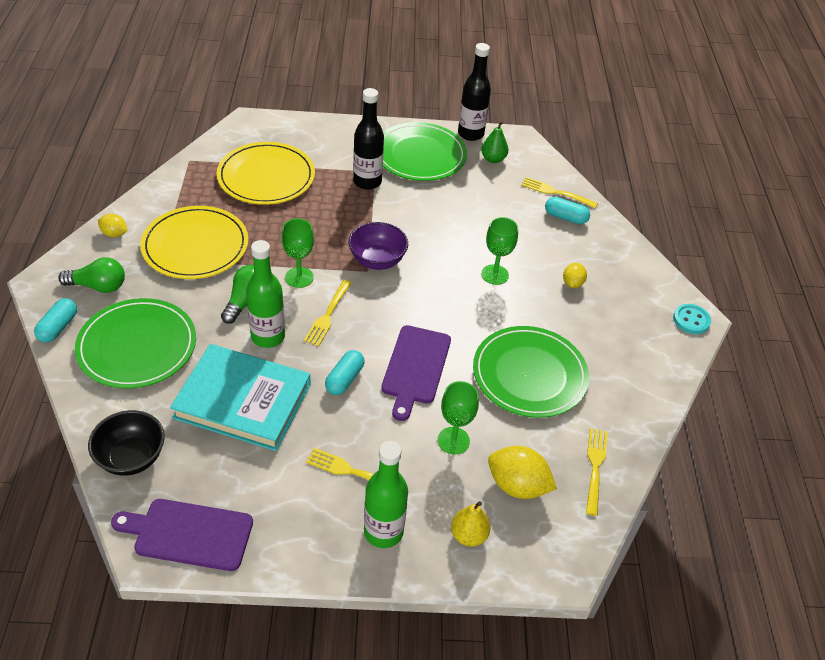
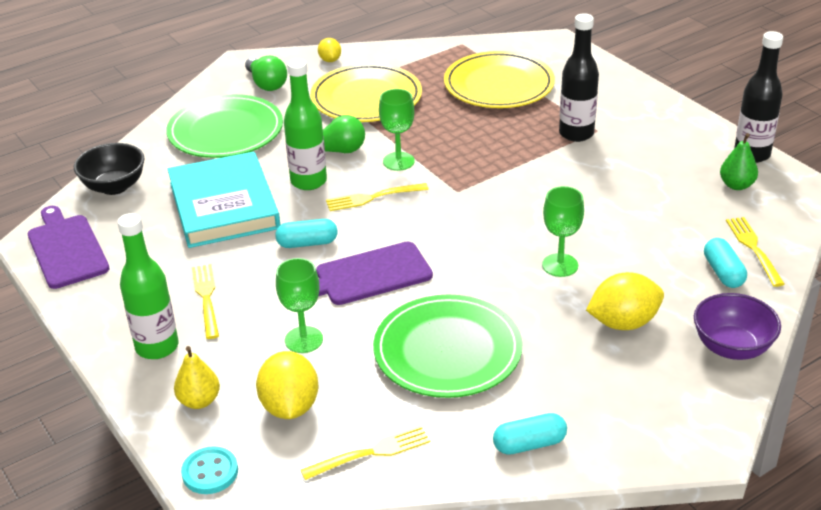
camera: 60 degrees right, 10 degrees down
(58, 327) = (205, 91): turquoise capsule -> turquoise capsule (529, 444)
(377, 260) = (478, 189): purple bowl -> purple bowl (732, 347)
(420, 155) = (664, 142): green plate -> none
(572, 283) = (623, 322): yellow lemon -> yellow lemon, size x1.77
(691, 320) = (695, 441): turquoise button -> turquoise button (210, 472)

